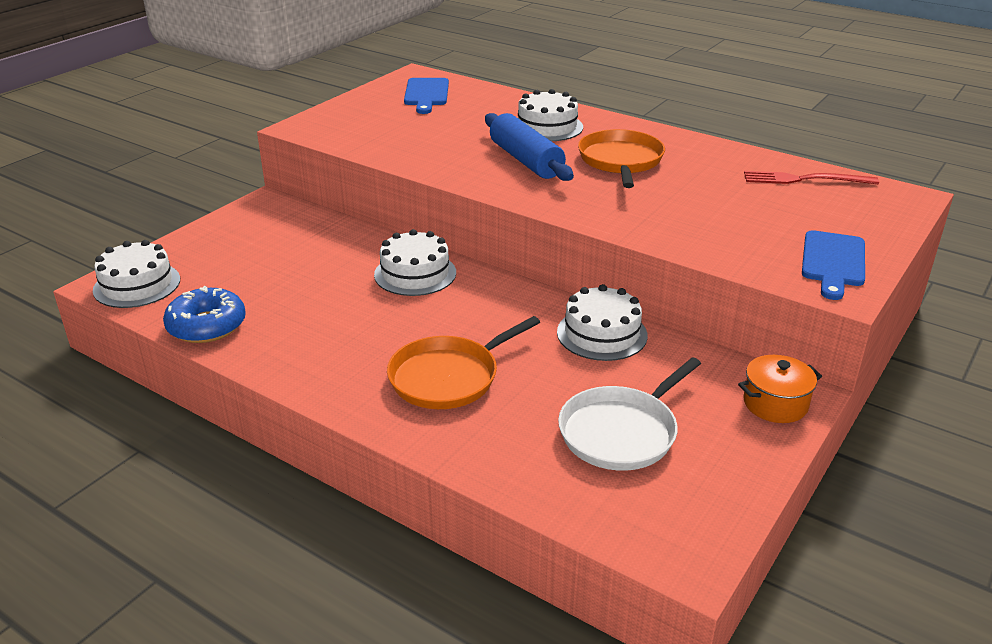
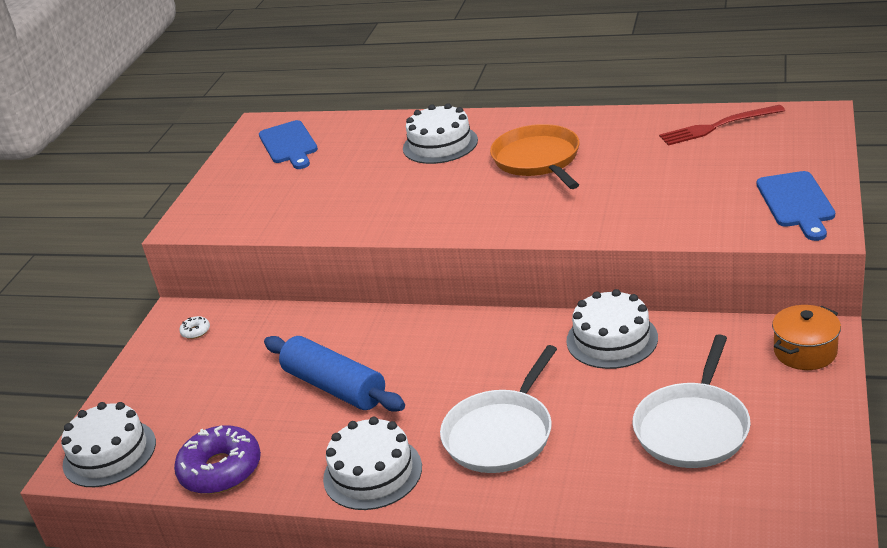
camera: 15 degrees left, 0 degrees up
(207, 326) = (221, 469): blue donut -> purple donut
(270, 218) = (196, 331): none -> white donut
(415, 273) = (391, 340): white cake -> white cake (372, 473)
(448, 377) = (501, 433): orange pan -> white pan
(525, 160) = (447, 188): blue rolling pin -> blue rolling pin (334, 387)

